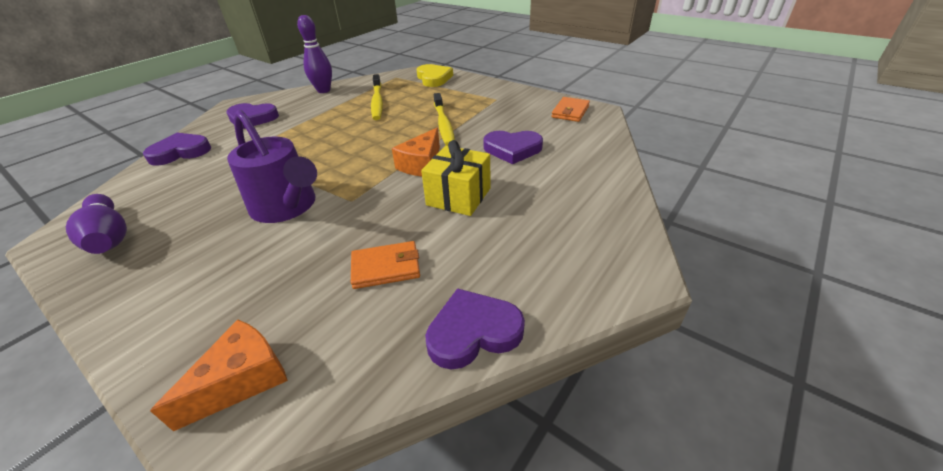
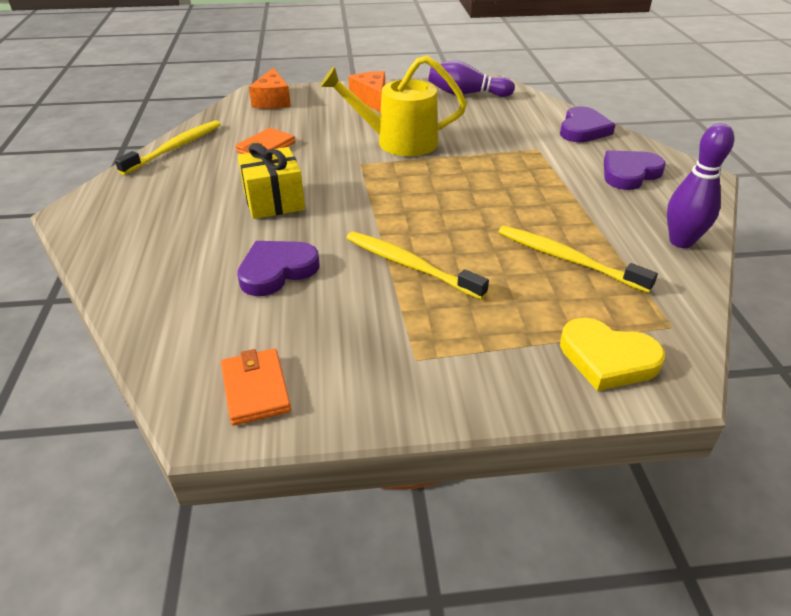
camera: 135 degrees right, 0 degrees up
(287, 207) = (398, 142): purple watering can -> yellow watering can
(421, 164) = (353, 211): orange cheese -> orange cheese (371, 99)
(473, 332) = (175, 148): purple heart -> yellow toothbrush

